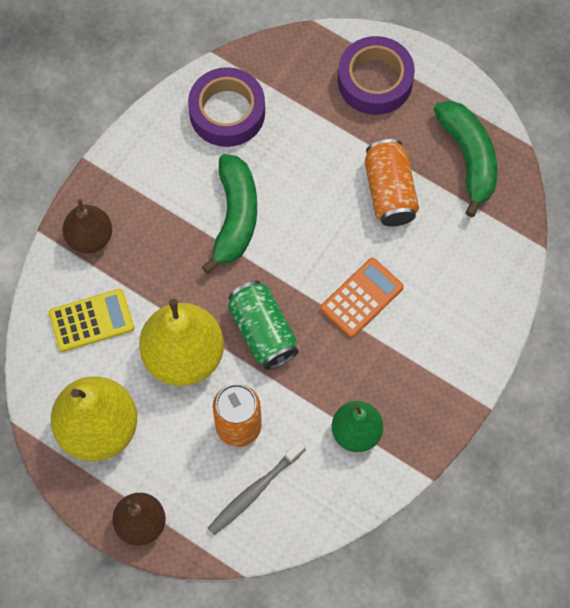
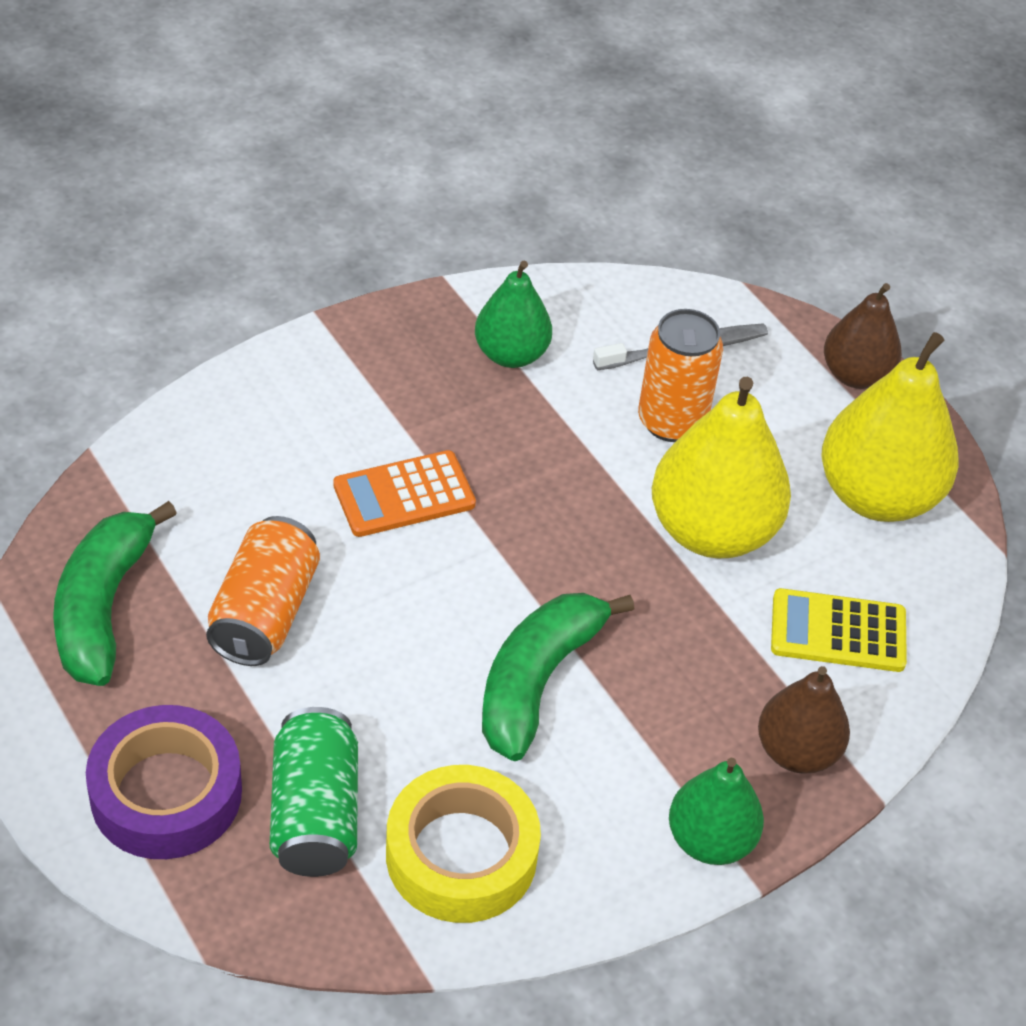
camera: 160 degrees left, 20 degrees down
(115, 171) = (710, 840): none -> green pear
(227, 112) = (461, 854): purple tape -> yellow tape
(262, 332) = (577, 513): green can -> green can (315, 813)

